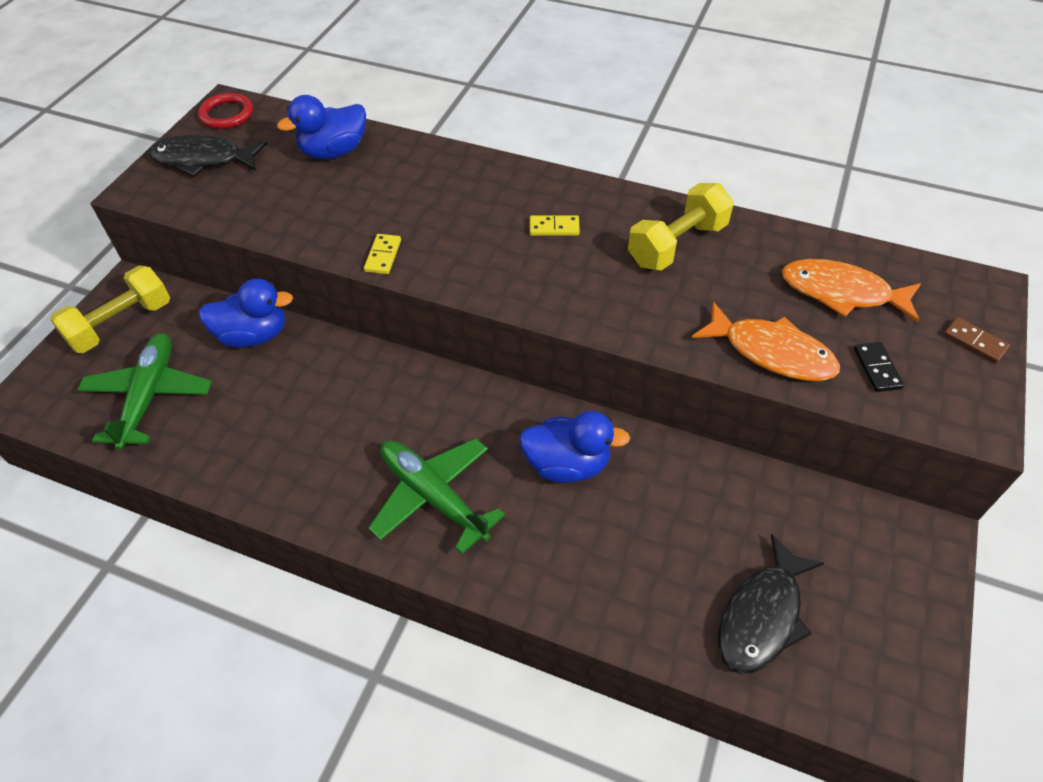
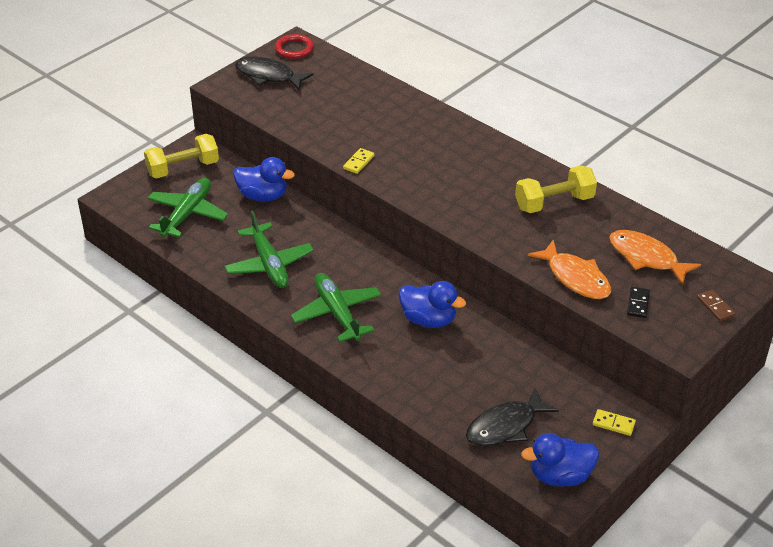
camera: 20 degrees right, 10 degrees down
(301, 443) = (269, 264): none -> green plane
(334, 152) = (355, 90): blue duck -> blue duck (560, 476)
(554, 227) = (478, 172): yellow domino -> yellow domino (613, 424)

